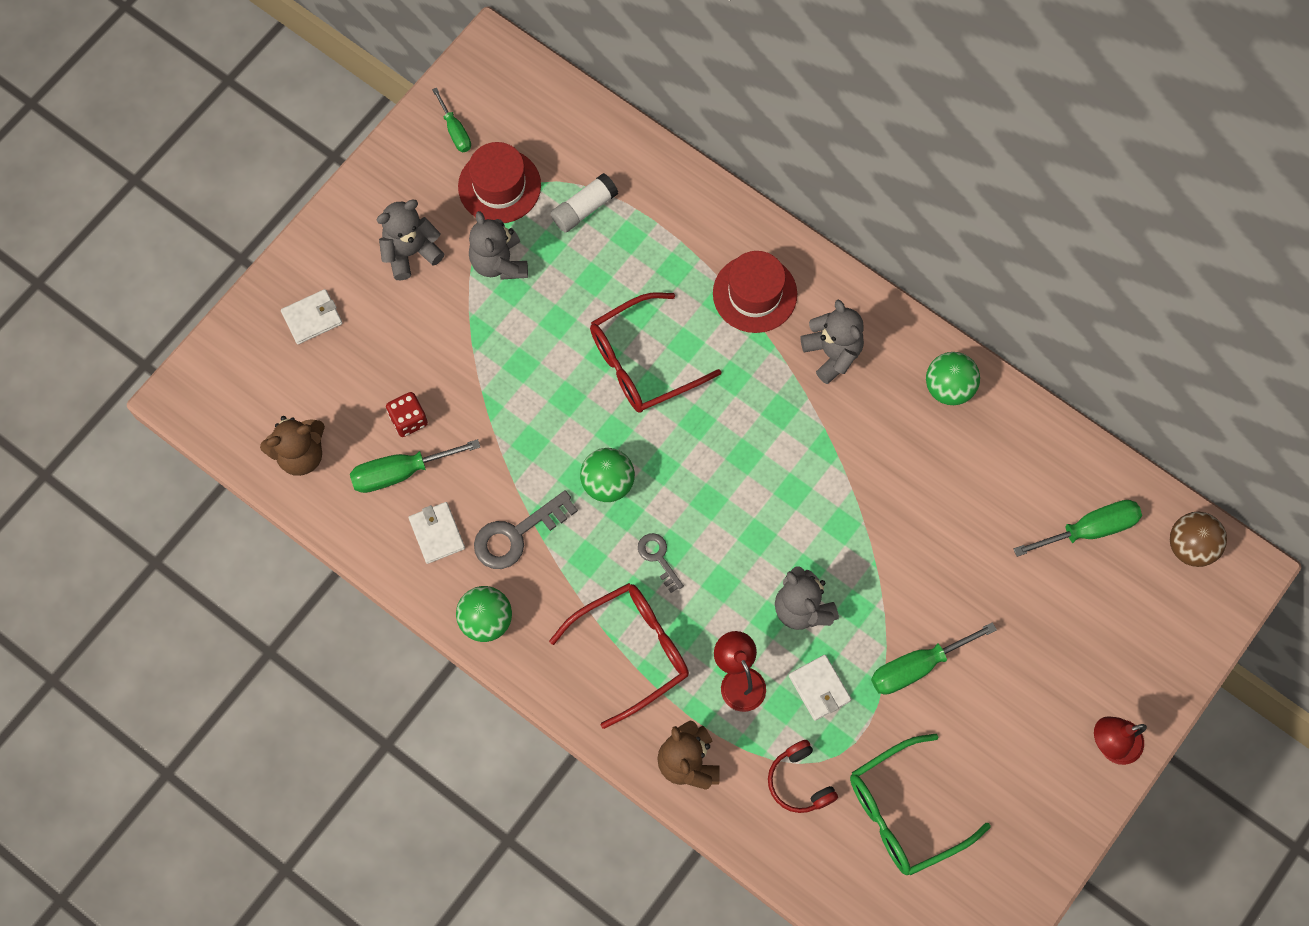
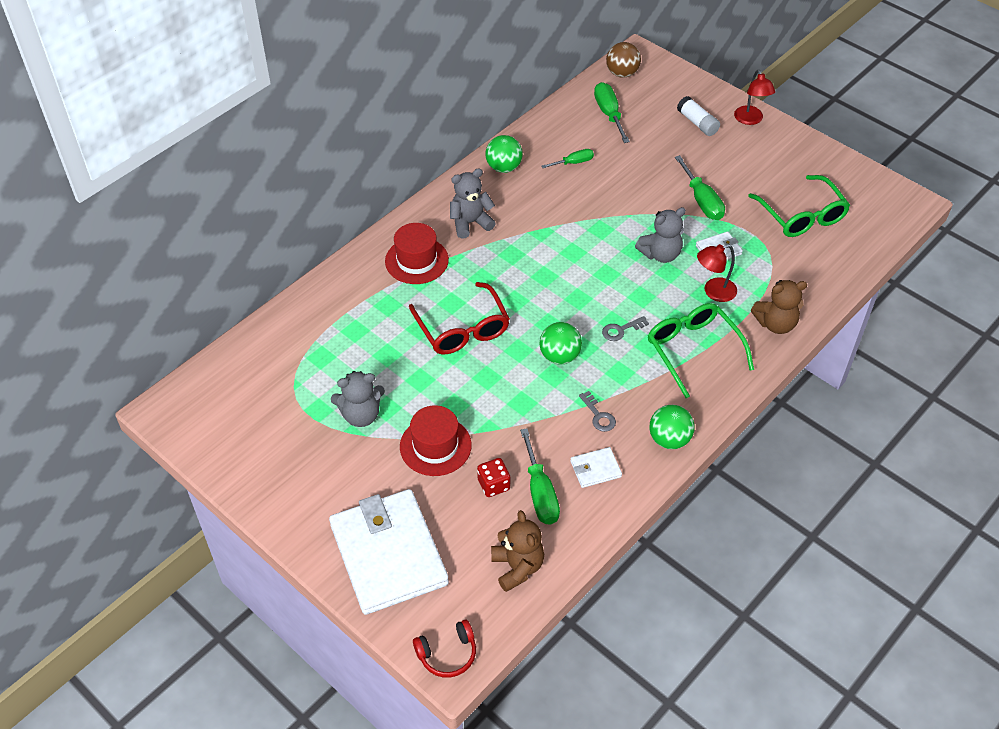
camera: 85 degrees left, 20 degrees down
(312, 318) = (388, 554): white wallet -> white wallet, size x2.46
(410, 252) = (339, 477): grey teddy bear -> none
(455, 131) = (231, 440): green screwdriver -> green screwdriver (573, 163)
(499, 186) = (291, 411): red hat -> red hat (435, 446)
(517, 534) = (598, 415): grey key -> grey key, size x0.59
(584, 208) = (324, 356): white glue stick -> white glue stick (697, 123)
(632, 651) = (693, 350): red glasses -> green glasses
(799, 782) = (785, 265): red headphones -> red headphones (447, 654)

